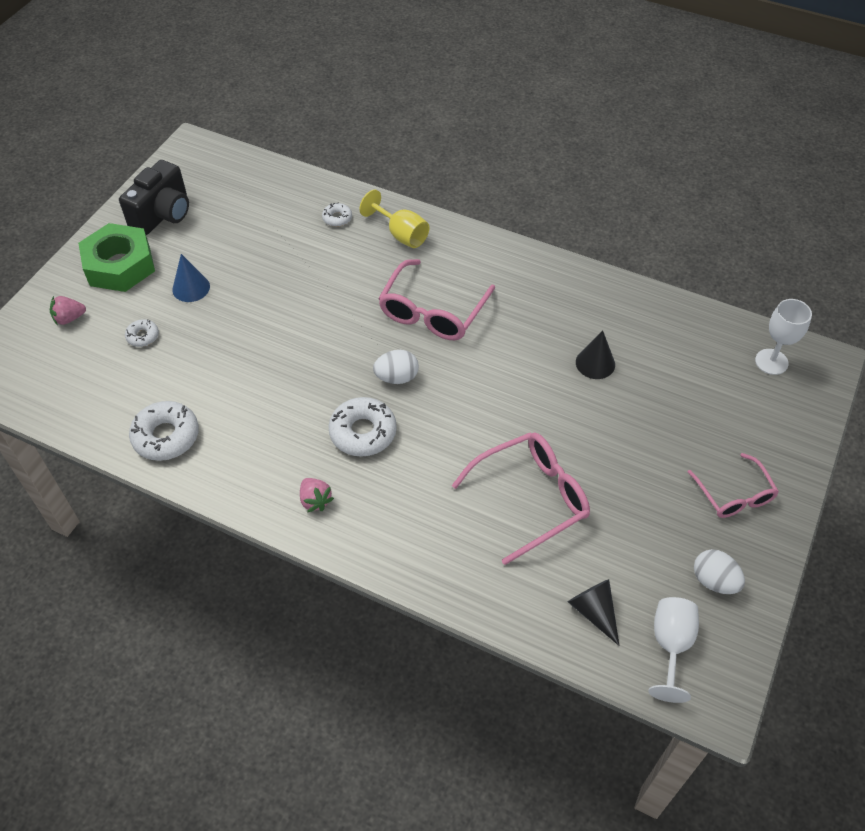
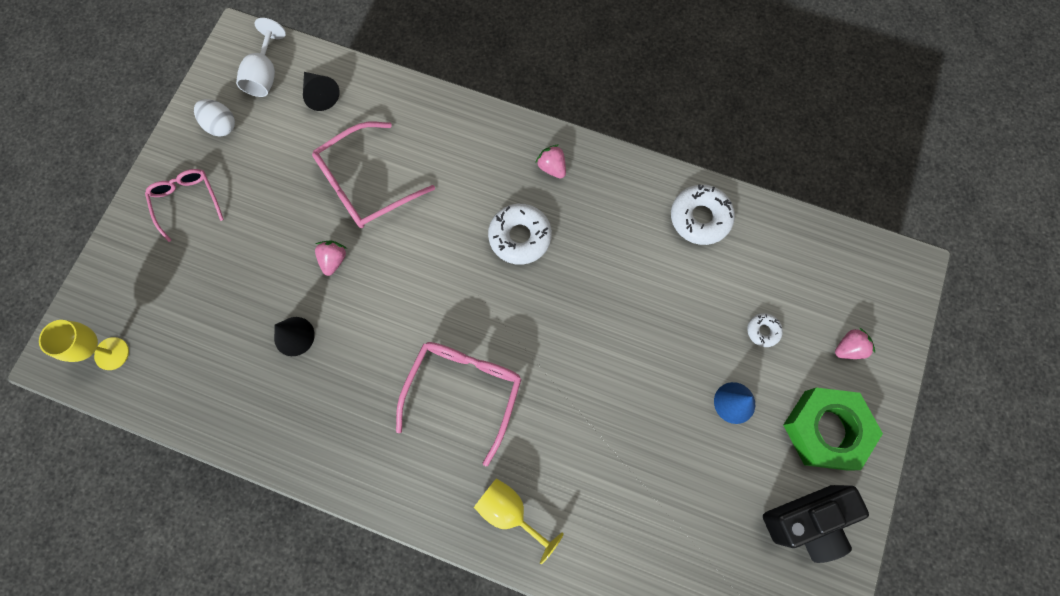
camera: 175 degrees right, 20 degrees up
(163, 214) = (806, 521): black camera -> black camera turned 135 degrees counterclockwise
(337, 218) = (591, 534): white donut -> none
(397, 377) = (494, 301): white egg -> none
(561, 425) = (333, 260): none -> pink strawberry
(771, 362) = (112, 353): white goblet -> yellow goblet

